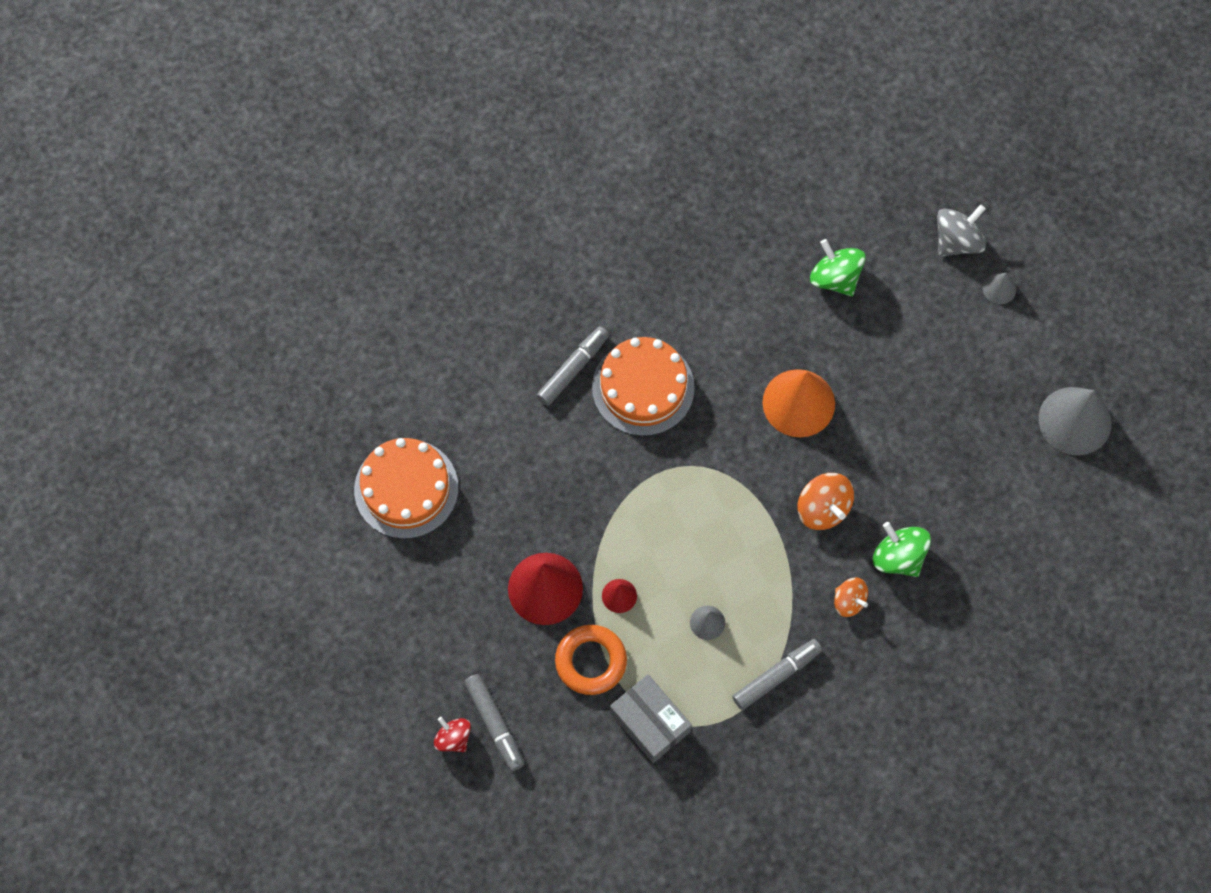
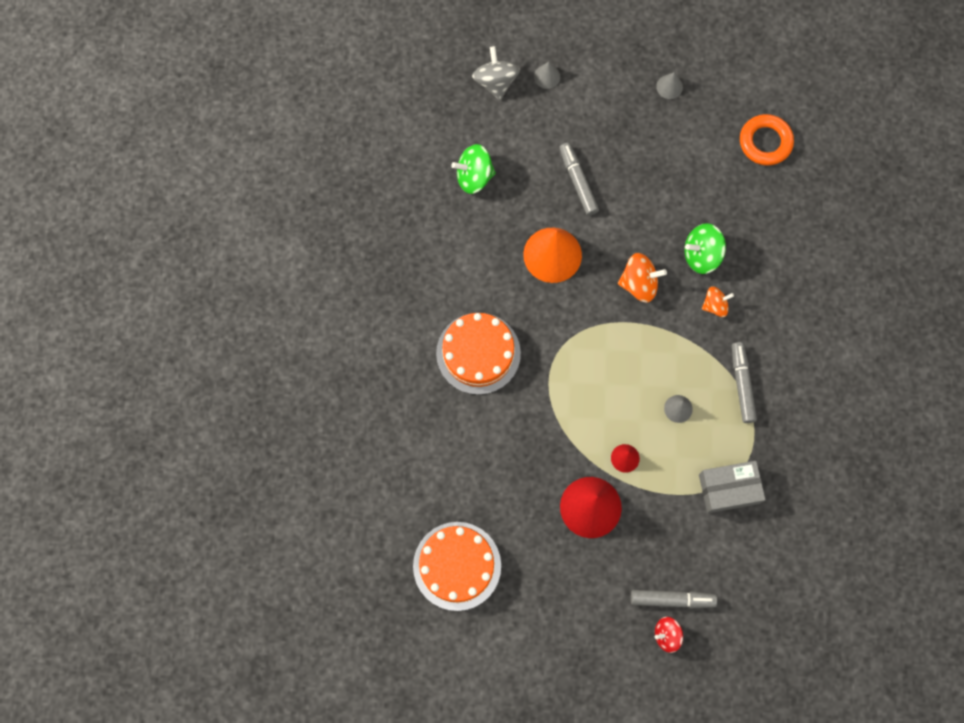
camera: 60 degrees left, 5 degrees up
(573, 369) = (434, 394): grey marker -> grey marker (578, 182)
(591, 661) = (662, 505): orange ring -> orange ring (765, 142)
(1075, 420) = (669, 86): grey cone -> grey cone, size x0.47

